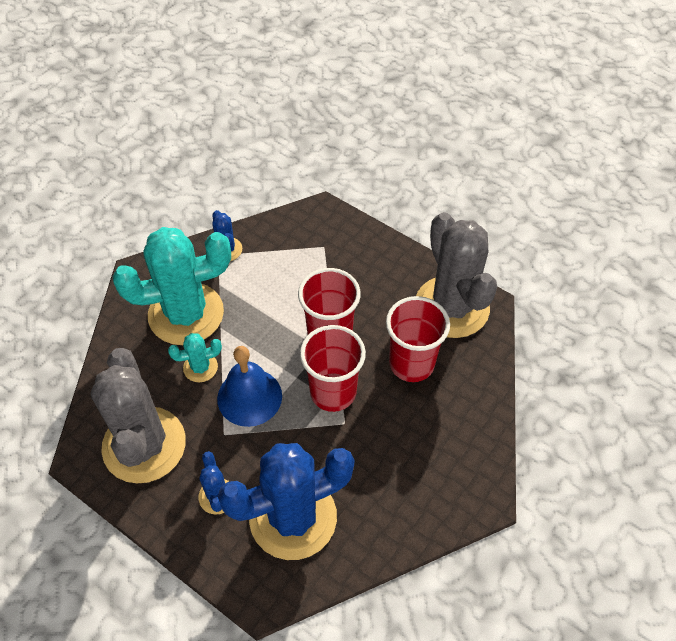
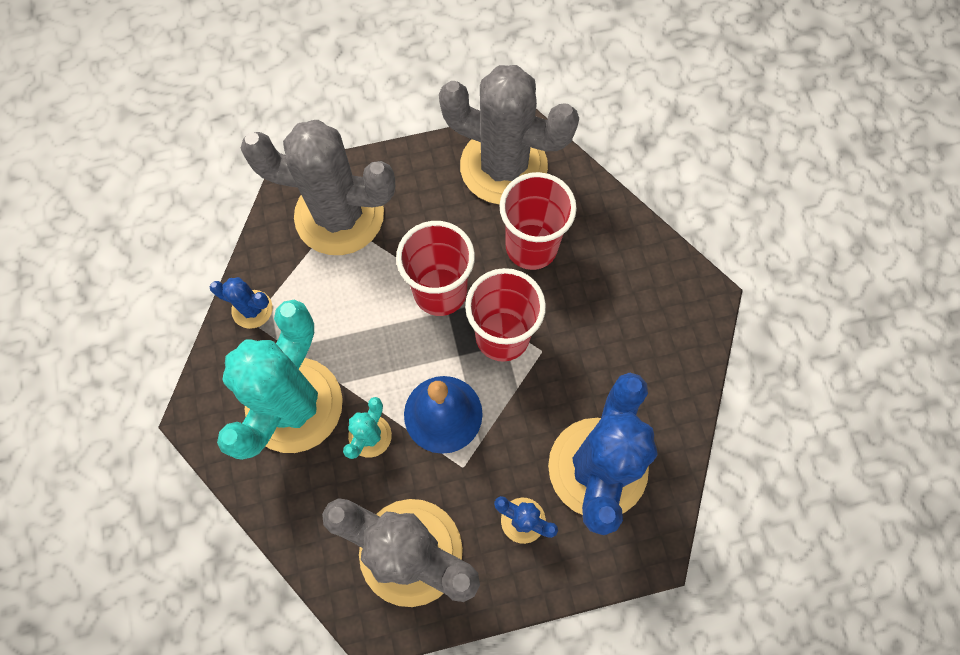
camera: 50 degrees left, 15 degrees up
(328, 247) = (339, 215): none -> grey cactus

